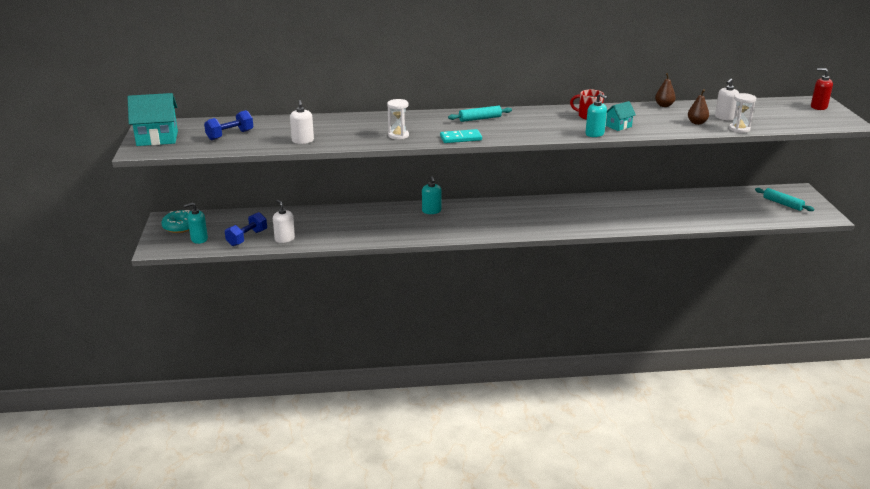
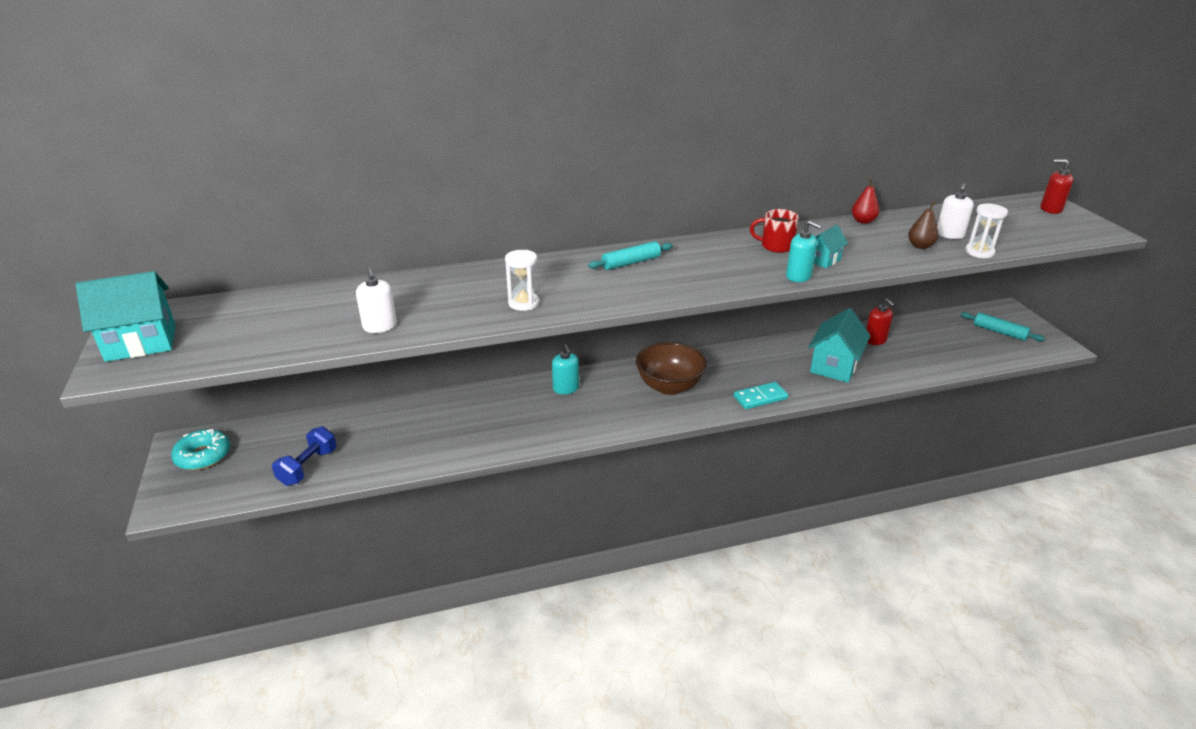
camera: 10 degrees left, 5 degrees up
(199, 239) = (233, 478): turquoise soap dispenser -> none
(230, 135) = (262, 325): blue dumbbell -> none
(284, 239) = (365, 462): white soap dispenser -> none
(460, 138) = (616, 300): turquoise domino -> turquoise domino (760, 397)
(507, 216) = (669, 386): none -> brown bowl
(637, 214) = (834, 366): none -> turquoise house
(664, 105) = (863, 221): brown pear -> red pear
(678, 201) = (875, 340): none -> red soap dispenser

